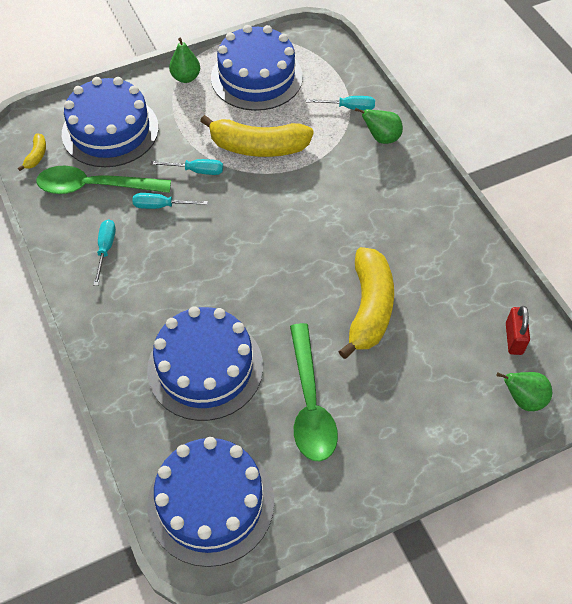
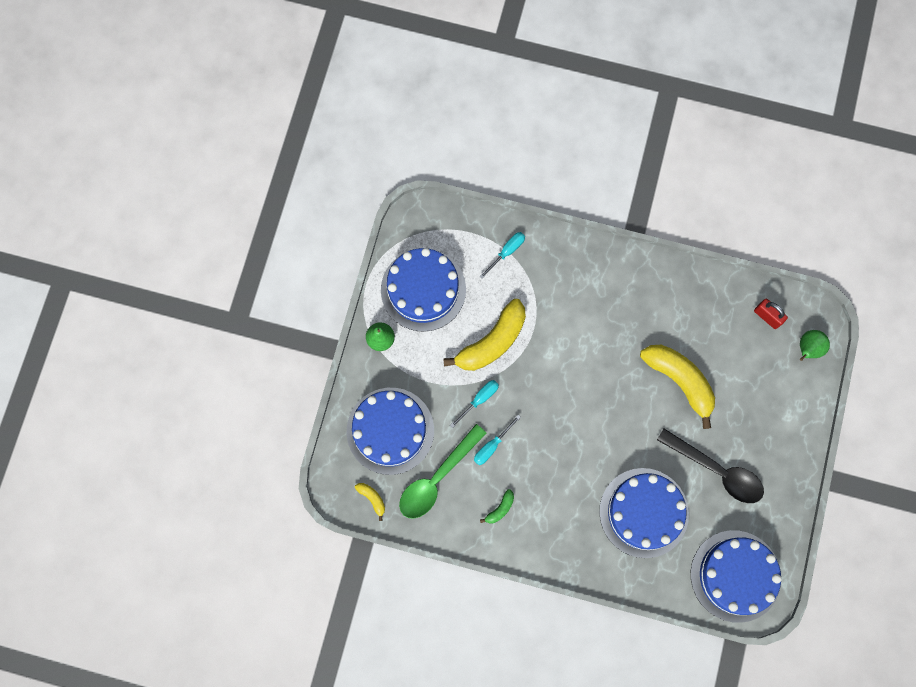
camera: 50 degrees left, 20 degrees up
(105, 249) = (500, 509): turquoise screwdriver -> green banana
(310, 404) = (717, 471): green spoon -> black spoon
(381, 138) = (552, 255): green pear -> none

